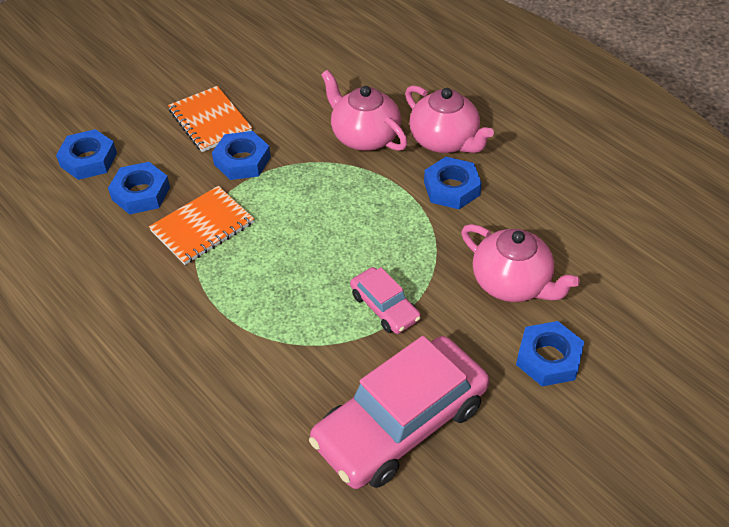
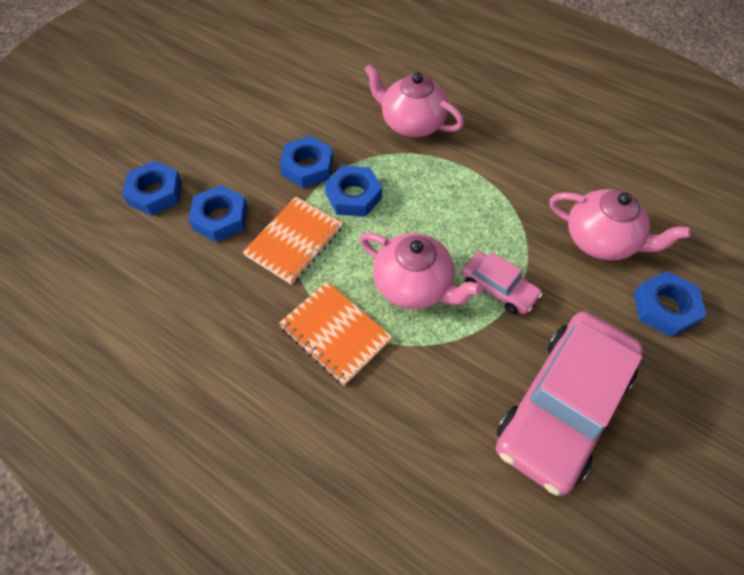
camera: 15 degrees left, 10 degrees up
(210, 121) = (262, 133): orange notebook -> orange notebook (335, 333)
(445, 141) = (484, 115): pink teapot -> pink teapot (414, 285)
(451, 188) = (509, 159): blue nut -> blue nut (353, 196)

